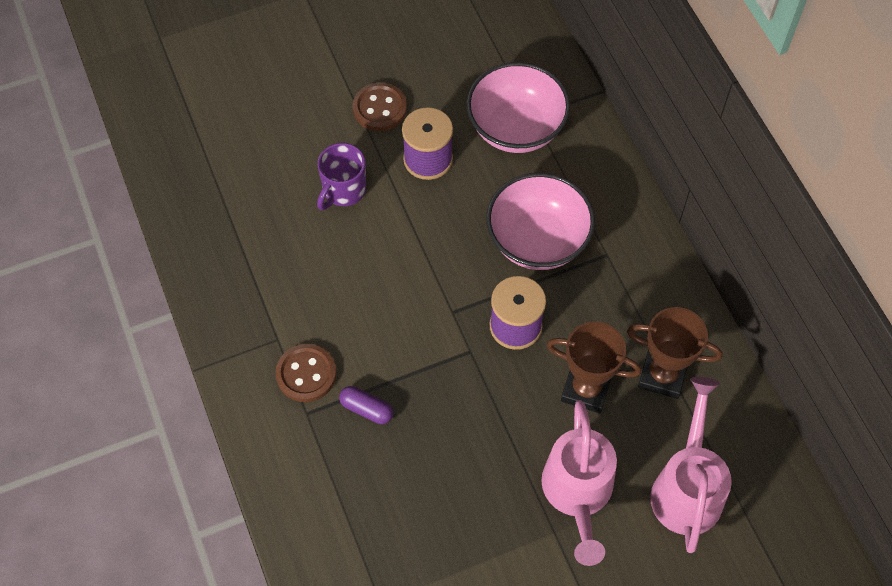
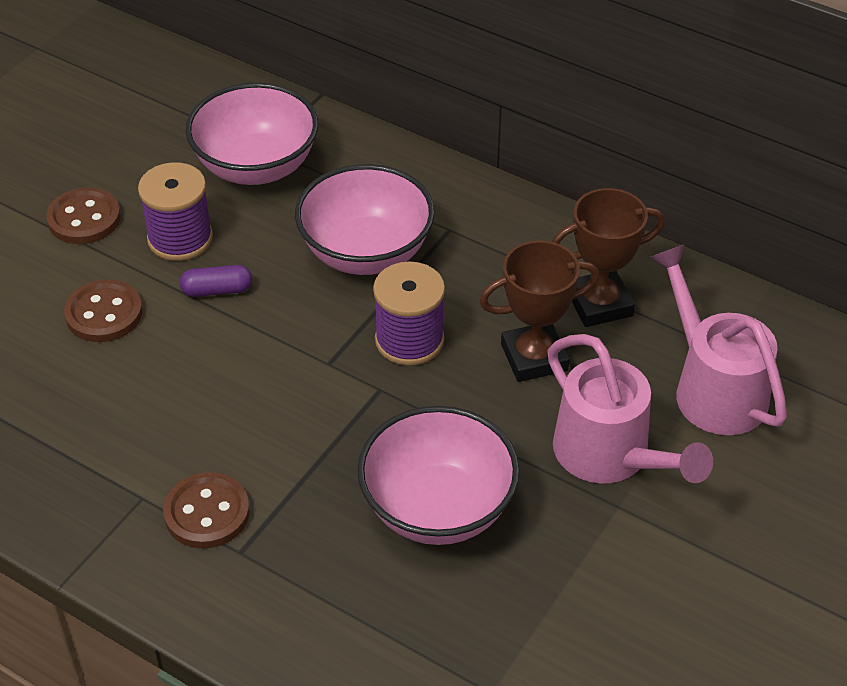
camera: 35 degrees left, 15 degrees down
(343, 190) = (104, 313): purple mug -> brown button
(366, 409) = (309, 508): purple capsule -> purple capsule (217, 290)
(442, 460) = (438, 508): none -> pink bowl

